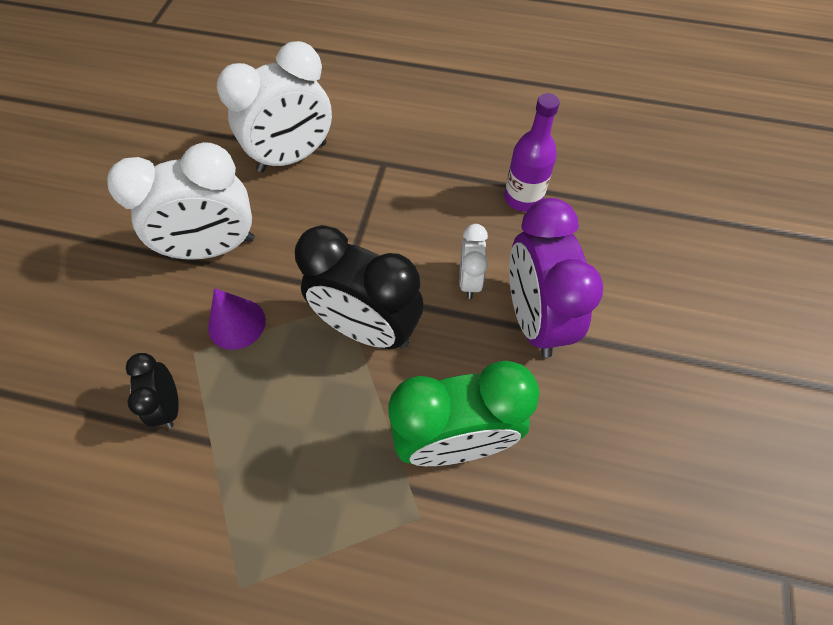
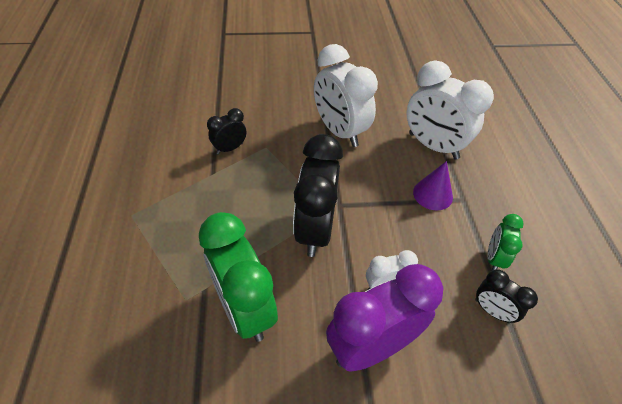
camera: 70 degrees right, 10 degrees down
(237, 323) = (292, 160): purple cone -> purple cone (432, 194)
(466, 170) = (494, 258): none -> green clock
(523, 198) = (492, 311): purple bottle -> black clock

